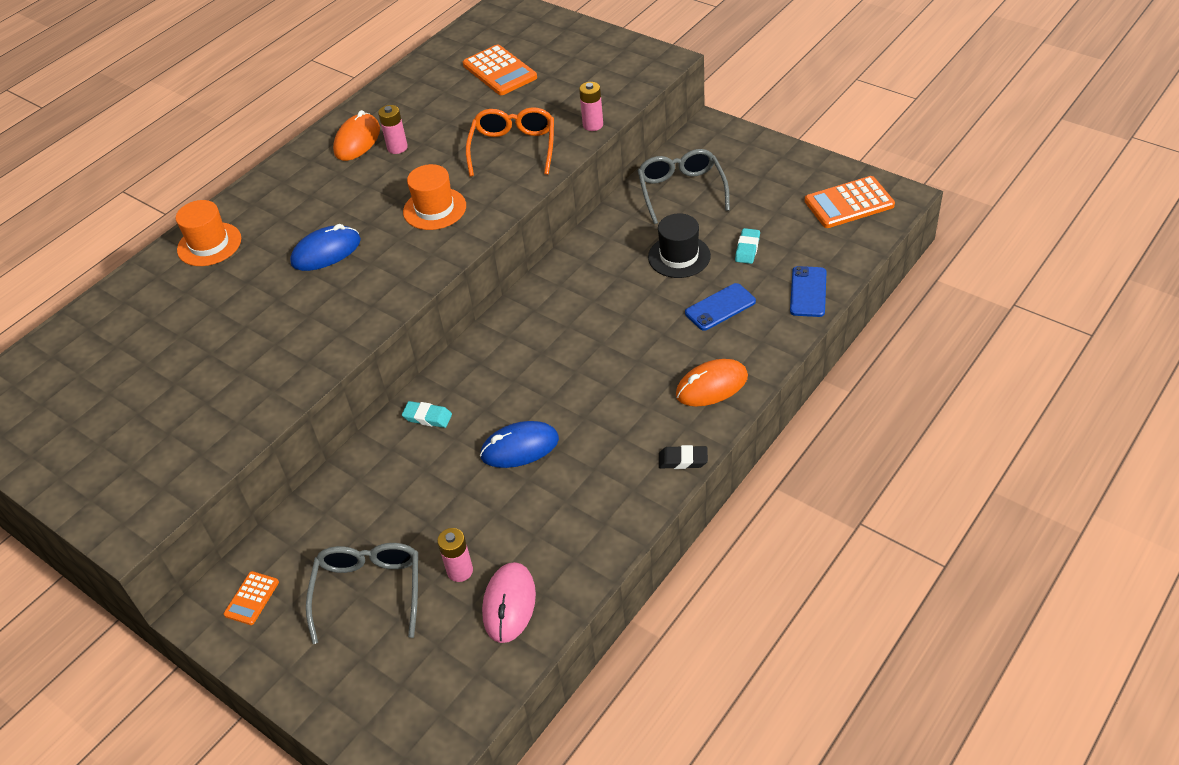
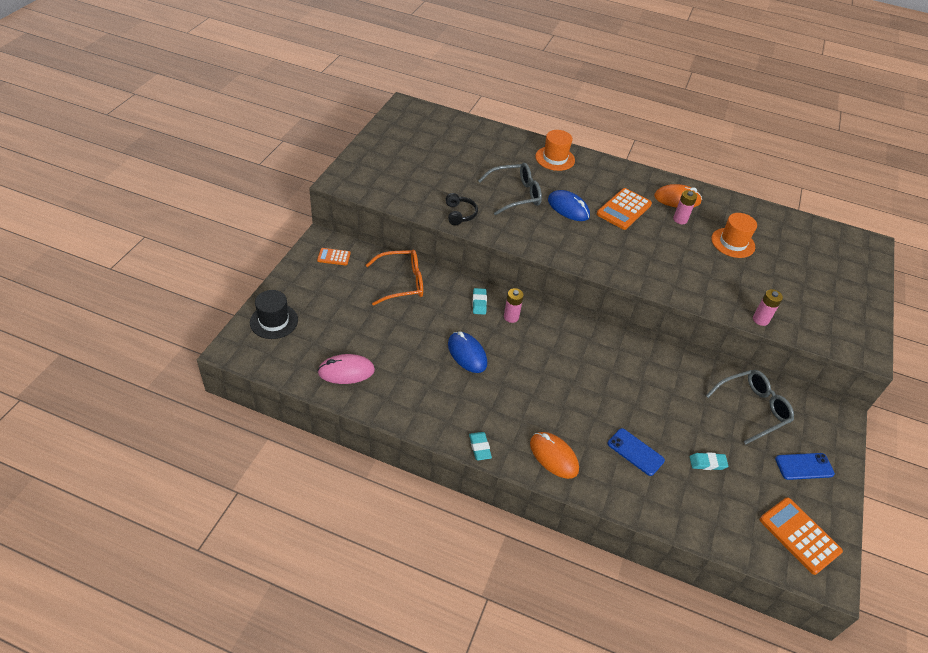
camera: 65 degrees right, 0 degrees up
(284, 377) = (460, 214): none -> black headphones
(369, 592) = (345, 304): grey glasses -> grey glasses (515, 195)
(434, 209) = (629, 250): orange hat -> orange hat (733, 243)
(460, 571) = (366, 343): pink battery -> pink battery (511, 317)
(499, 71) = (791, 256): orange calculator -> orange calculator (624, 209)
(513, 148) = (710, 279): orange glasses -> orange glasses (401, 283)
(679, 256) = (678, 417): black hat -> black hat (274, 321)
(683, 460) = (479, 447): black eraser -> turquoise eraser
(808, 292) = (676, 512): blue phone -> blue phone (804, 466)

